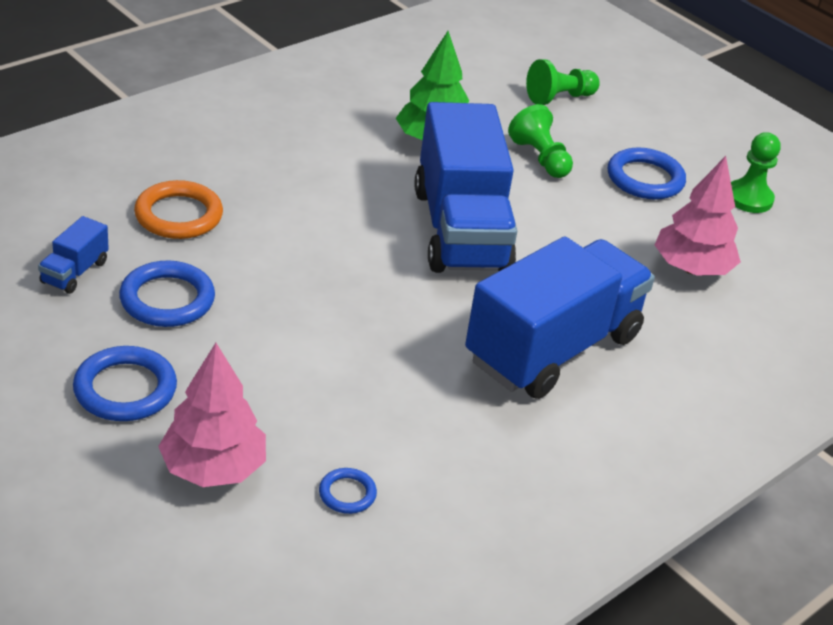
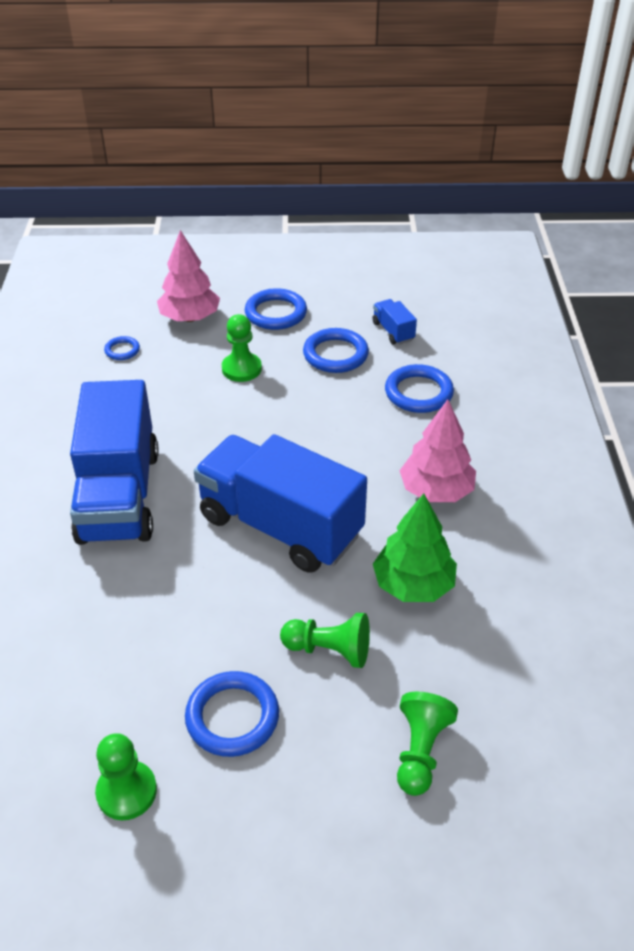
camera: 135 degrees right, 5 degrees up
(178, 215) = (418, 393): orange ring -> blue ring
(271, 363) = (241, 369): none -> green pawn
(691, 268) = (98, 647): pink tree -> pink tree (436, 491)

